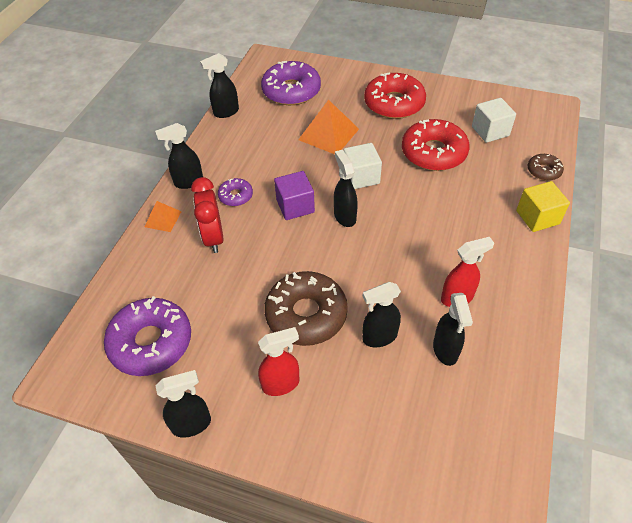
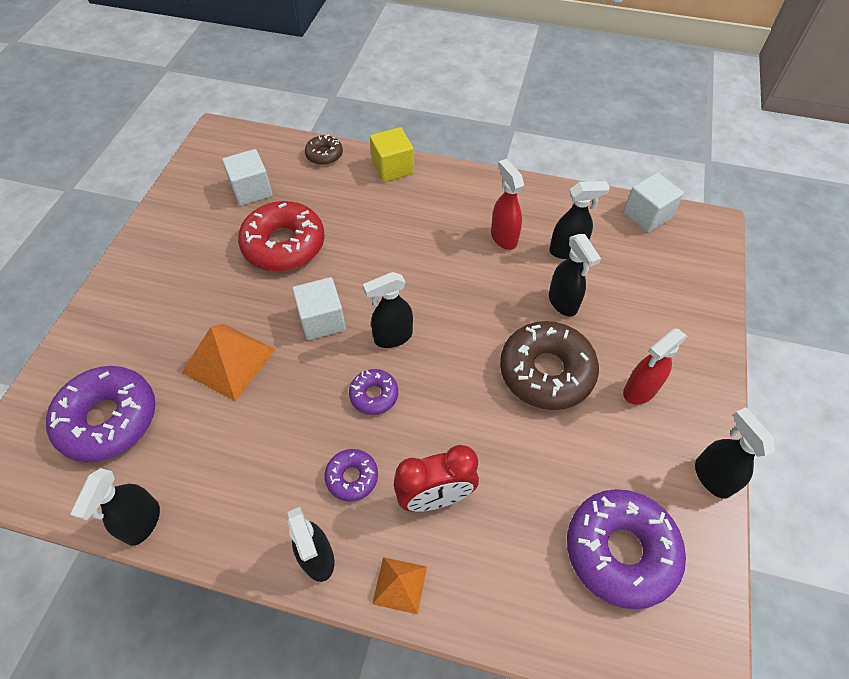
camera: 95 degrees left, 5 degrees up
(226, 112) = (142, 523): black spray bottle -> black spray bottle turned 45 degrees clockwise
(281, 384) = (639, 390): red spray bottle -> red spray bottle turned 105 degrees counterclockwise
(295, 206) = (374, 395): purple cube -> purple donut
(394, 103) = (175, 282): red donut -> none
(509, 442) = (647, 215): none -> white cube

